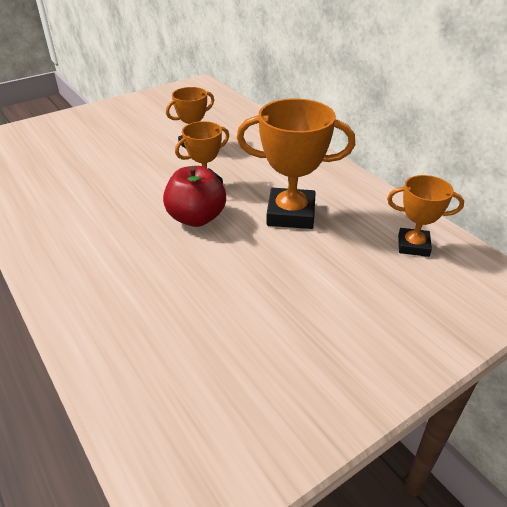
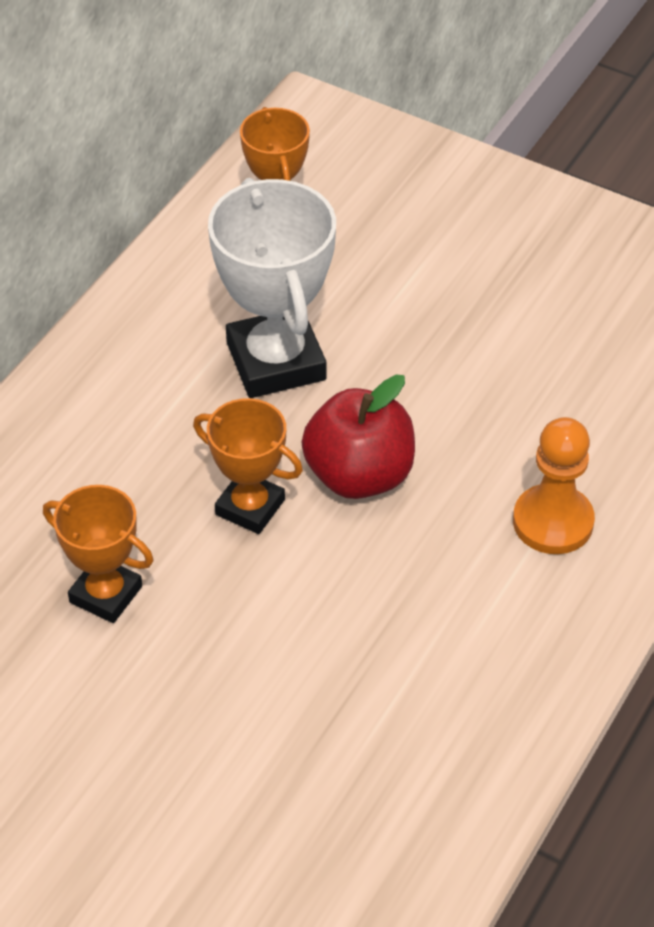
camera: 115 degrees left, 10 degrees up
(107, 271) = (553, 522): none -> orange pawn
(291, 214) = (276, 361): orange trophy -> white trophy

